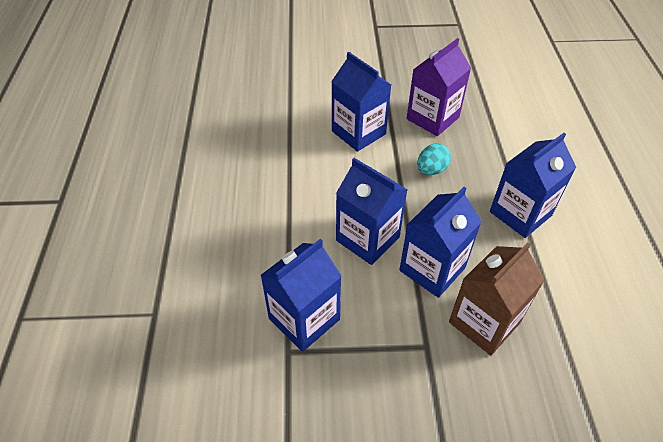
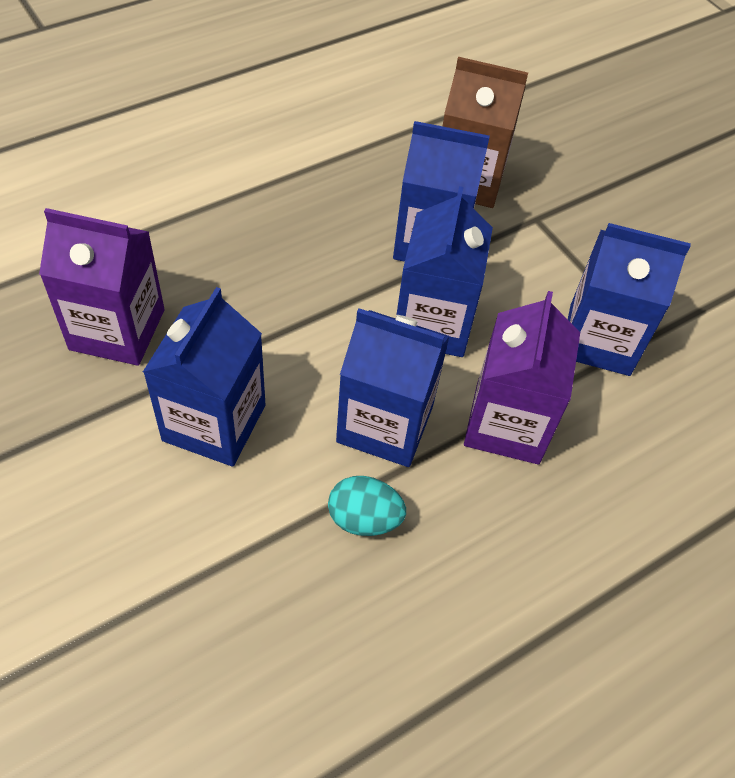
camera: 125 degrees left, 5 degrees up
(282, 238) = (507, 424): none -> purple carton
(431, 170) = (250, 294): turquoise egg -> turquoise egg (364, 519)
(520, 213) = (277, 181): blue carton -> blue carton (385, 424)

